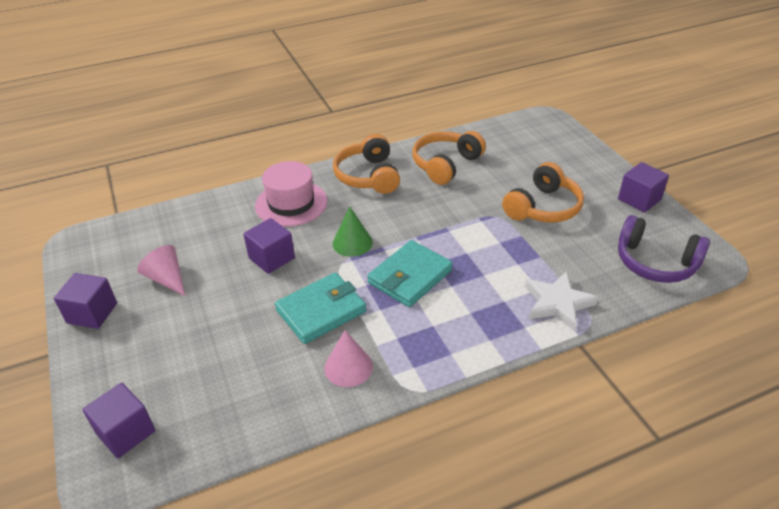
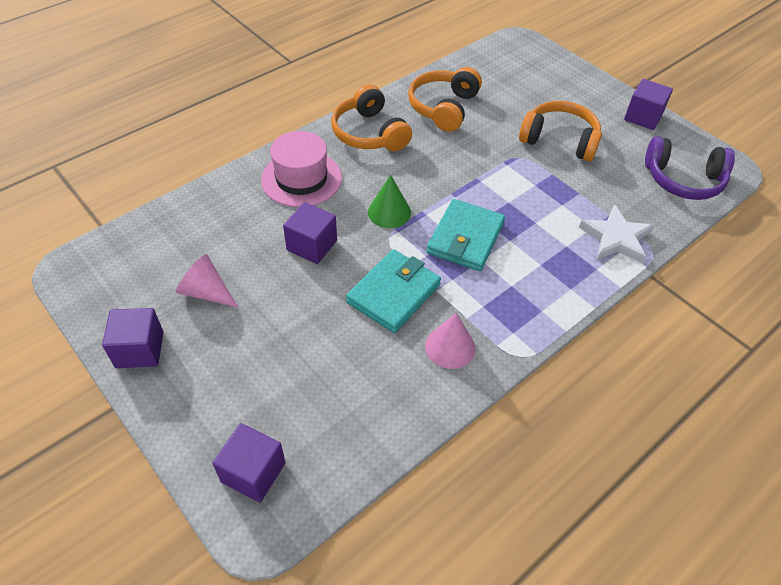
camera: 20 degrees left, 10 degrees up
(543, 207) = (559, 140): orange headphones -> orange headphones turned 90 degrees counterclockwise

